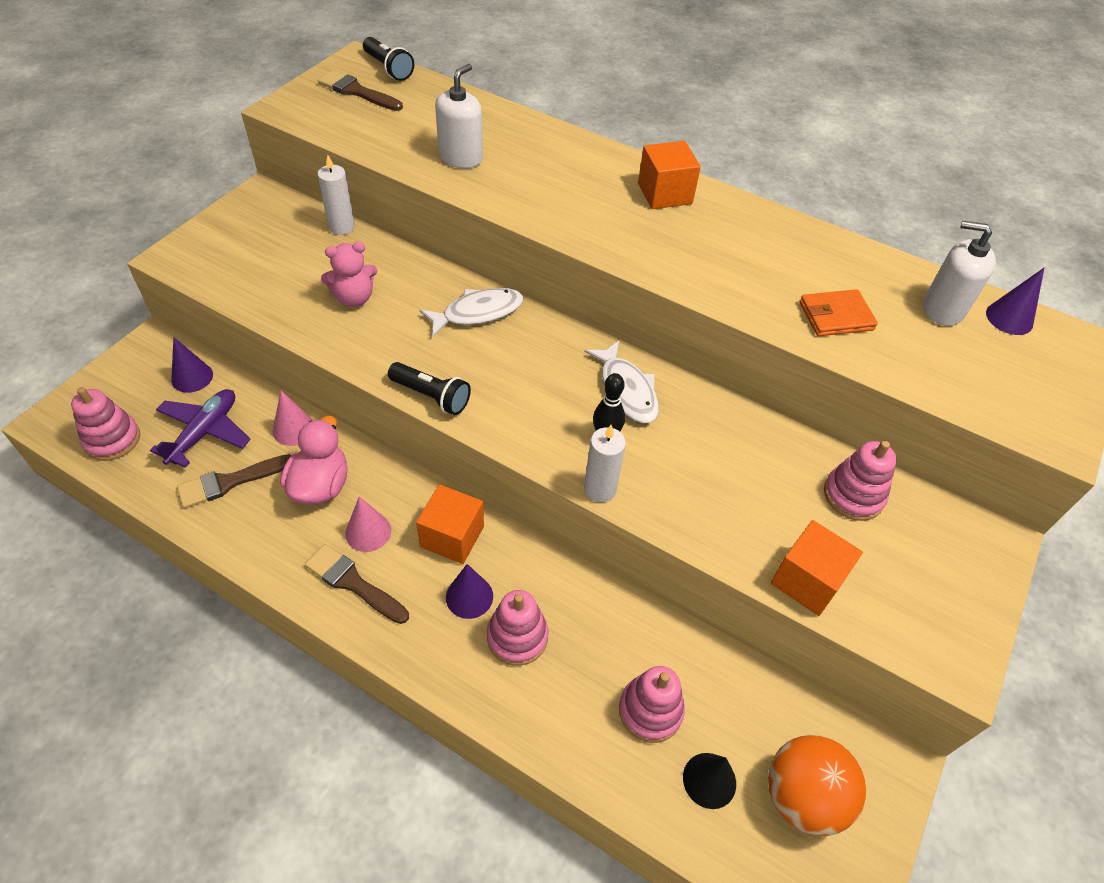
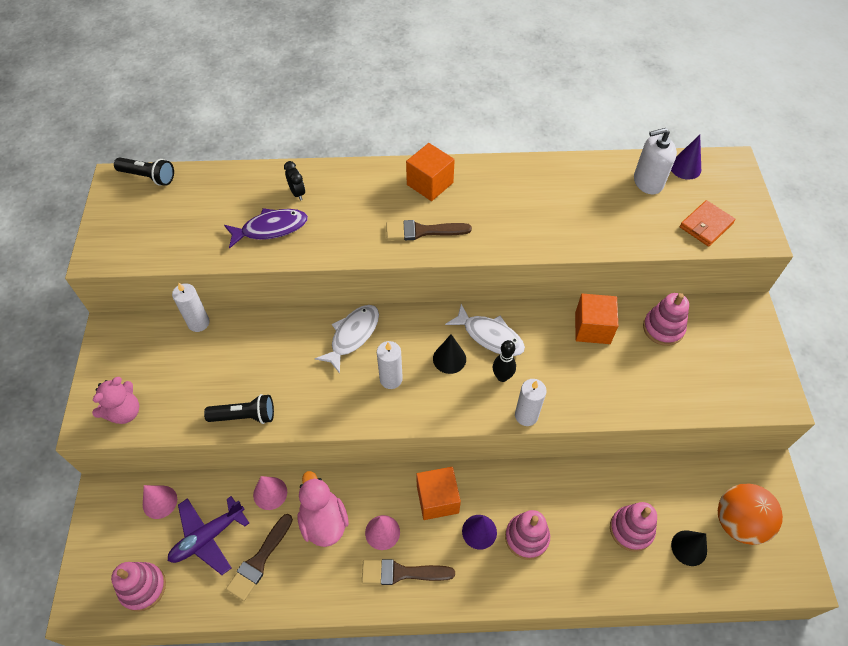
camera: 30 degrees left, 5 degrees up
(192, 377) = (160, 502): purple cone -> pink cone
(204, 432) = (208, 537): purple plane -> purple plane turned 120 degrees counterclockwise
(354, 298) = (258, 375): pink teddy bear -> pink teddy bear (124, 412)
(357, 92) = (142, 211): brown brush -> brown brush (422, 231)
(431, 396) = (373, 417): black flashlight -> black flashlight (245, 416)
(461, 157) = (270, 228): white soap dispenser -> purple fish
(481, 372) = (391, 379): none -> white candle
(516, 141) = (297, 193): none -> black clock
(561, 387) = (449, 359): none -> black cone
(807, 581) = (677, 399): orange cube -> orange cube (592, 328)
(836, 316) = (596, 221): orange wallet -> orange wallet (706, 225)

